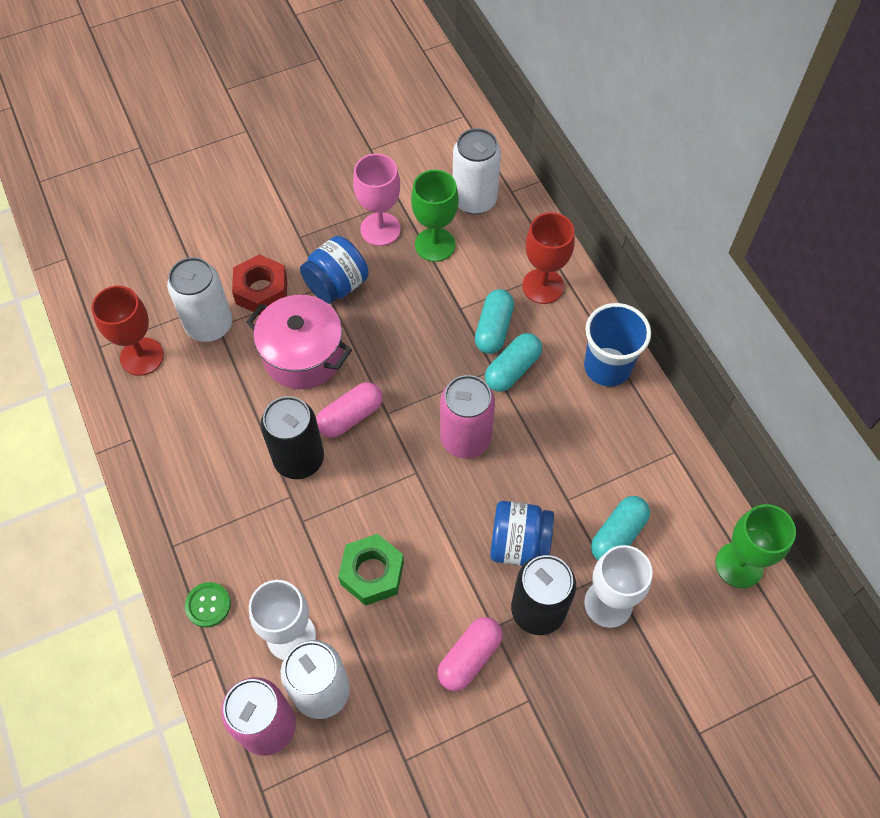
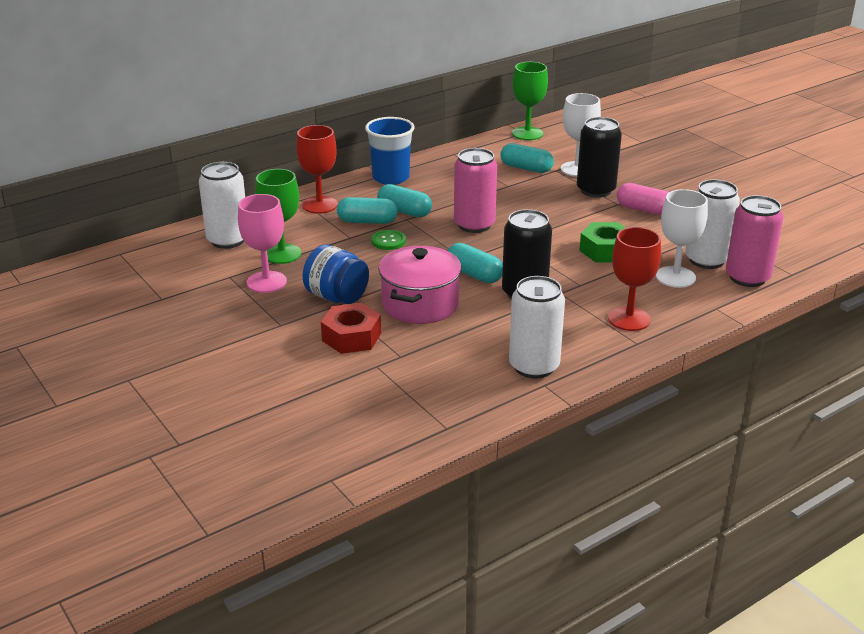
camera: 100 degrees left, 30 degrees down
(142, 356) = (450, 396): red goblet -> red goblet (629, 319)
(208, 605) = (676, 317): green button -> green button (388, 241)
(209, 325) = (400, 361): white can -> white can (534, 366)
(350, 416) = (474, 274): pink capsule -> turquoise capsule
(519, 544) = (551, 199): blue jar -> none

